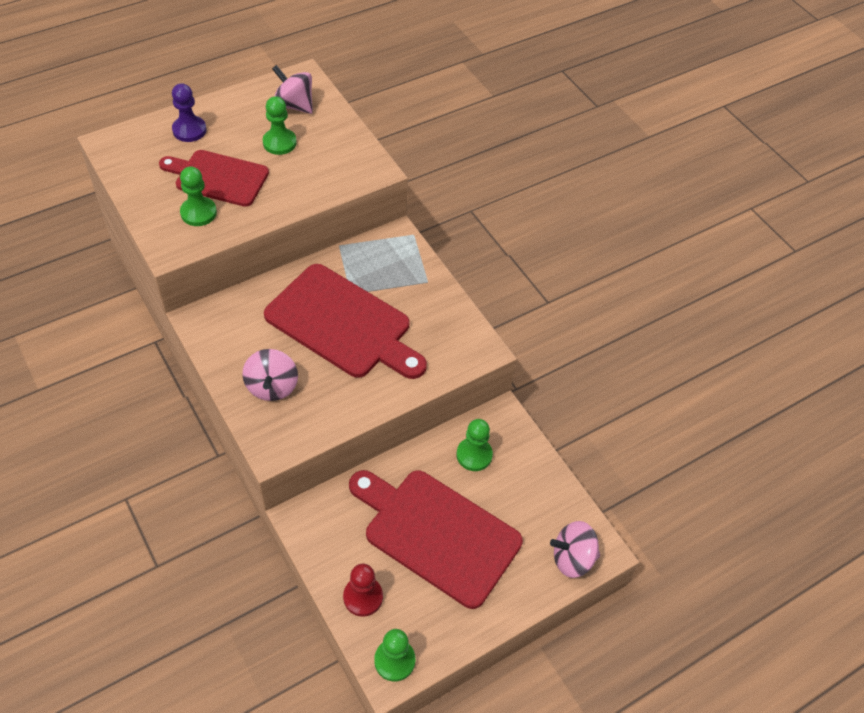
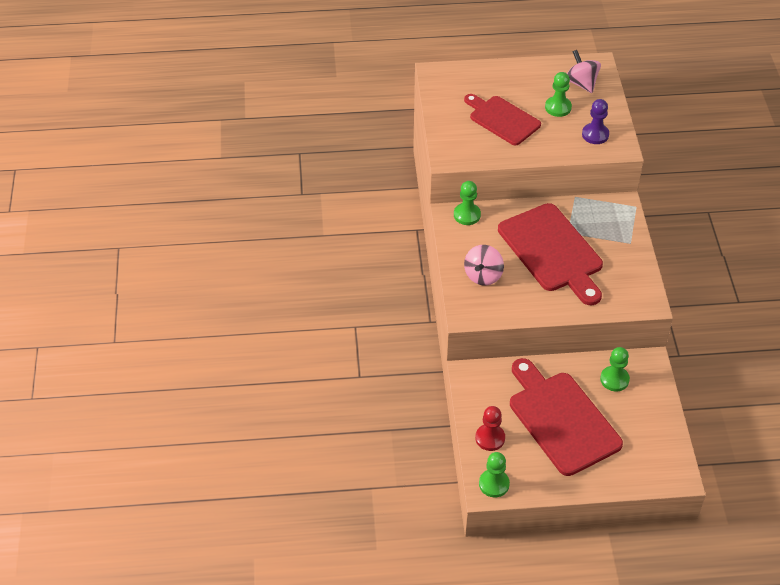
camera: 30 degrees right, 5 degrees down
(189, 130) = (496, 80): purple pawn -> purple pawn (595, 135)
(198, 213) = (478, 139): green pawn -> green pawn (467, 215)
(572, 558) = (654, 472): pink spinning top -> none

